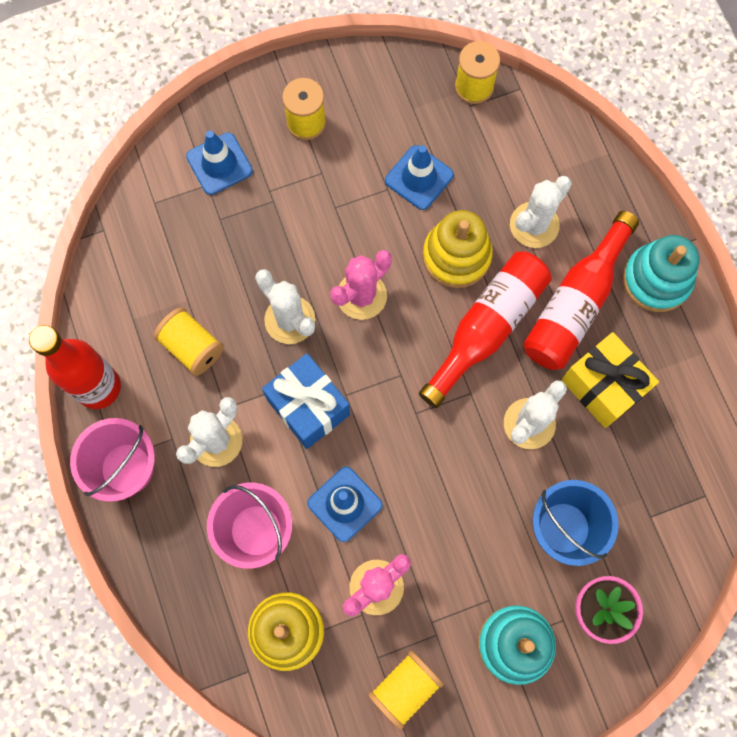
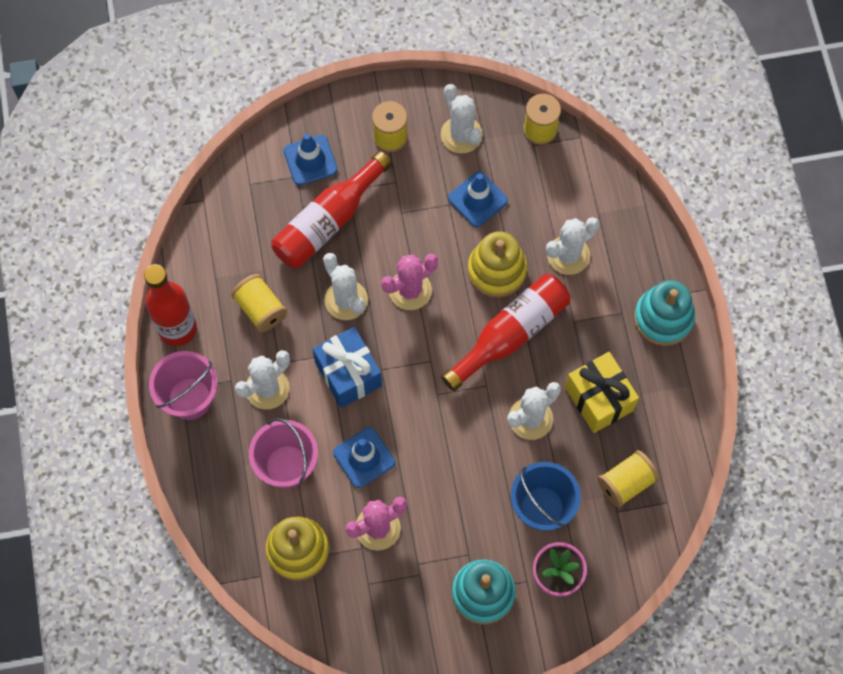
camera: 10 degrees right, 5 degrees down
(386, 107) = (461, 135): none -> white cactus
(405, 688) = (385, 611): yellow spool -> yellow spool (626, 483)
(575, 304) = (589, 327): red bottle -> red bottle (328, 221)

